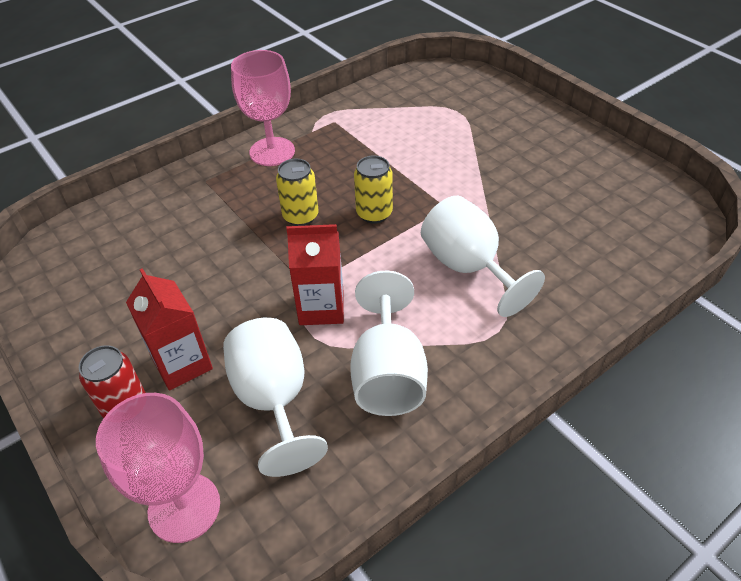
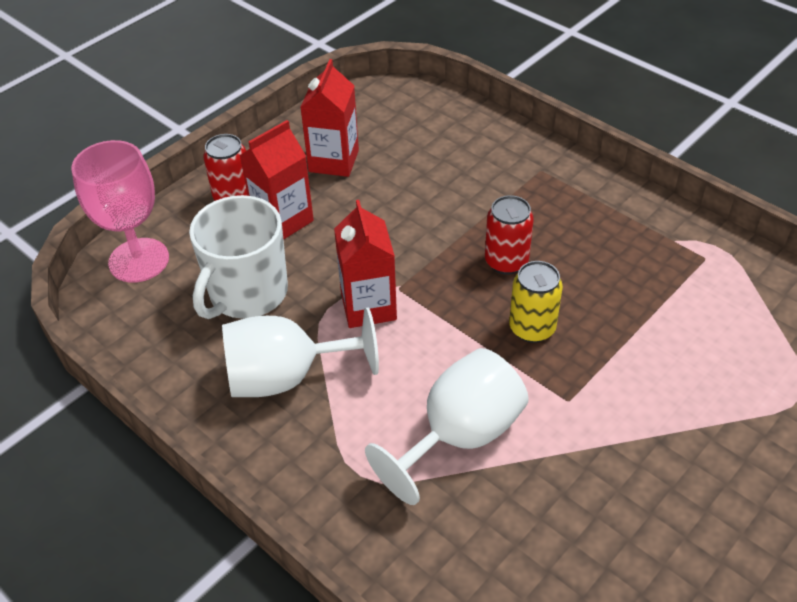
camera: 80 degrees right, 0 degrees up
(114, 315) = (333, 161): none -> red carton
(272, 152) = (615, 212): pink goblet -> none
(274, 400) = (247, 293): white goblet -> white mug
(300, 216) = (506, 262): yellow can -> red can

